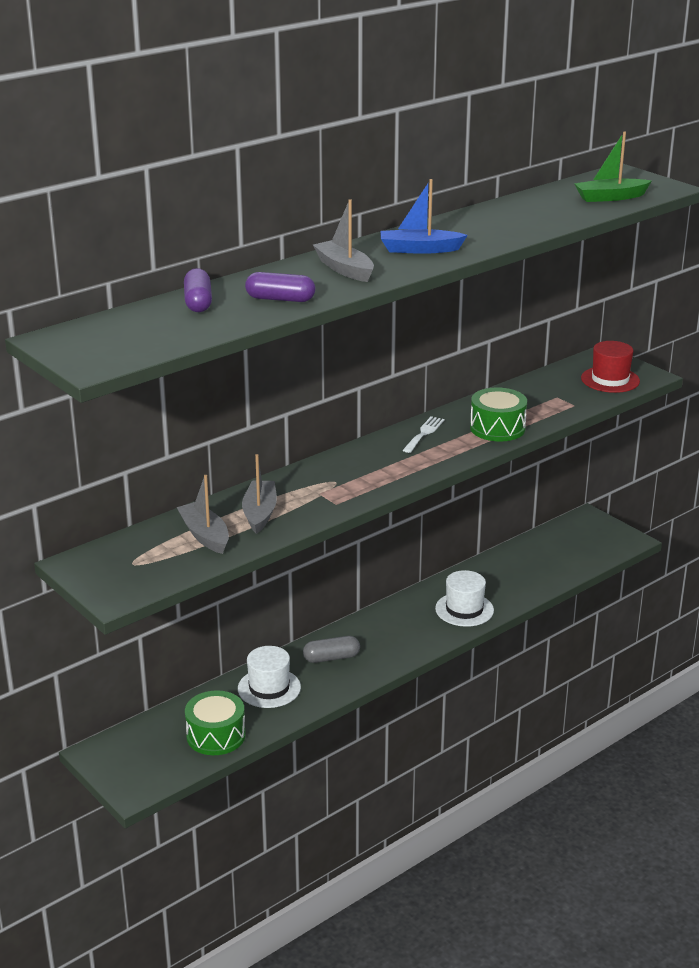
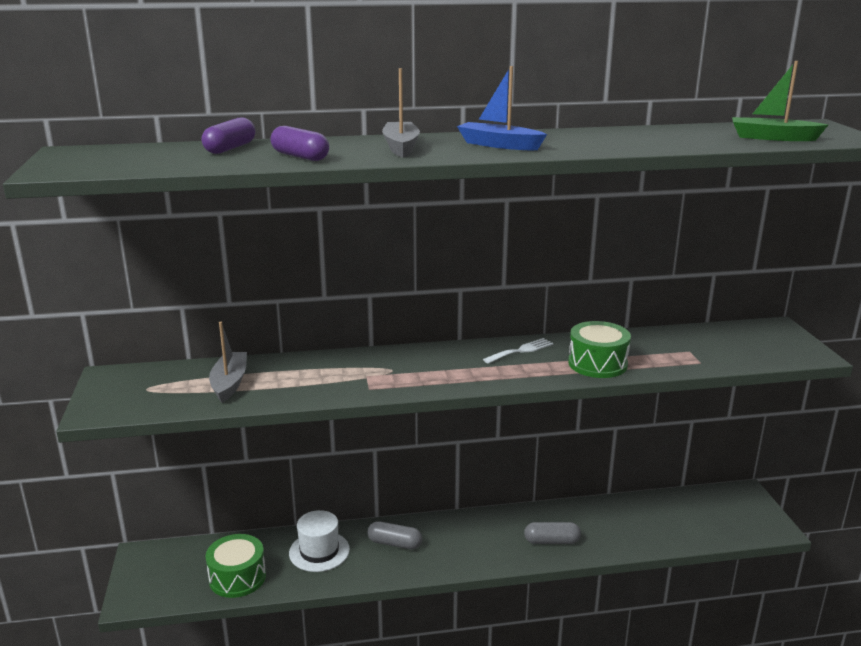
camera: 30 degrees right, 5 degrees down
(260, 513) = (296, 378): grey boat -> none
(464, 609) = (551, 541): white hat -> grey capsule
(610, 380) = (764, 349): red hat -> none

